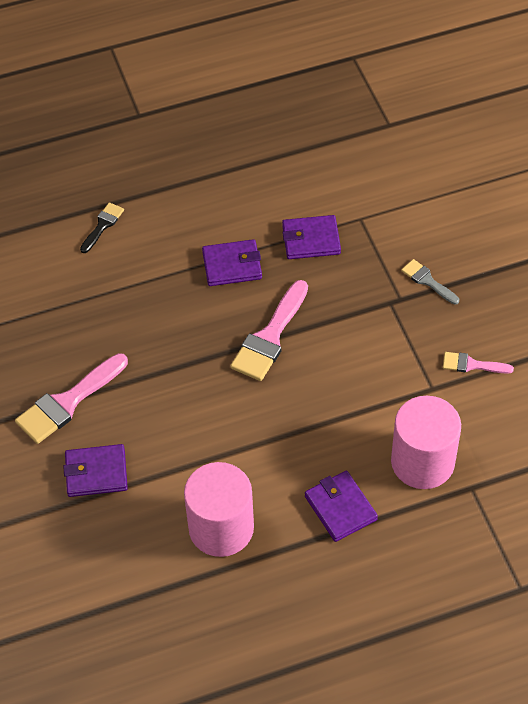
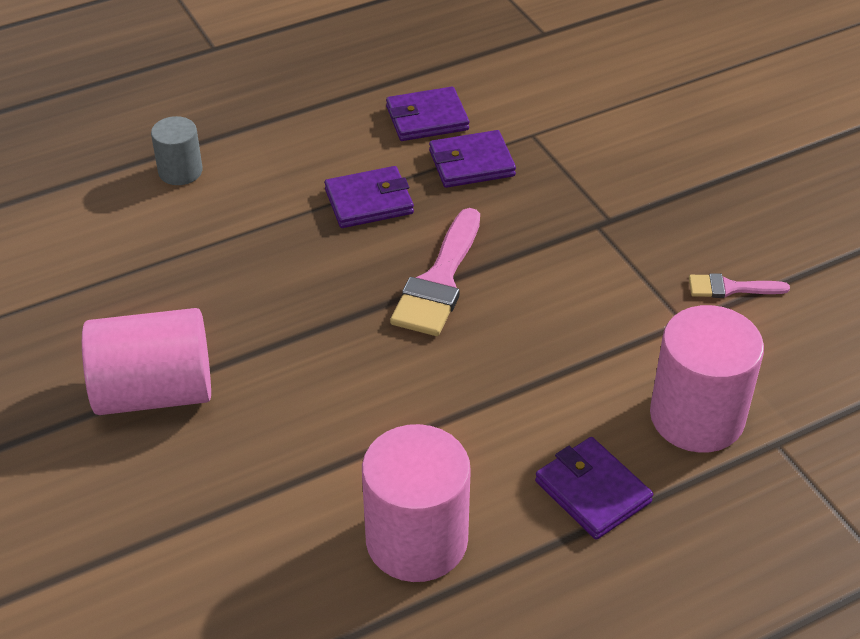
camera: 10 degrees left, 10 degrees down
(67, 402) = (154, 392): pink brush -> pink cylinder
(96, 473) = (210, 483): purple wallet -> purple wallet (427, 118)
(103, 225) = (180, 171): black brush -> grey cylinder
(427, 281) = (641, 196): grey brush -> none

